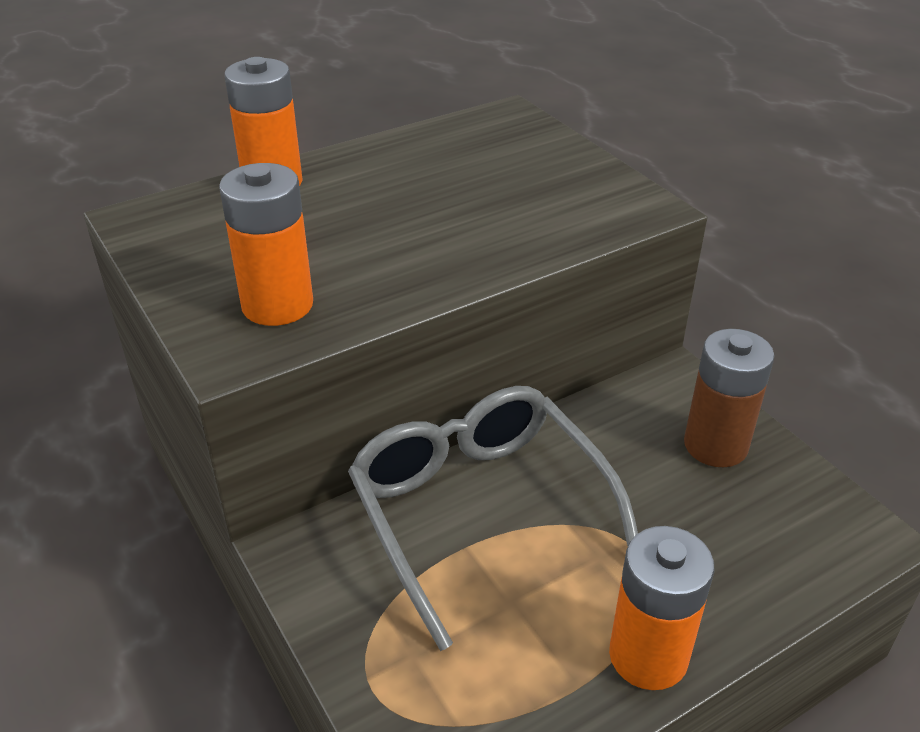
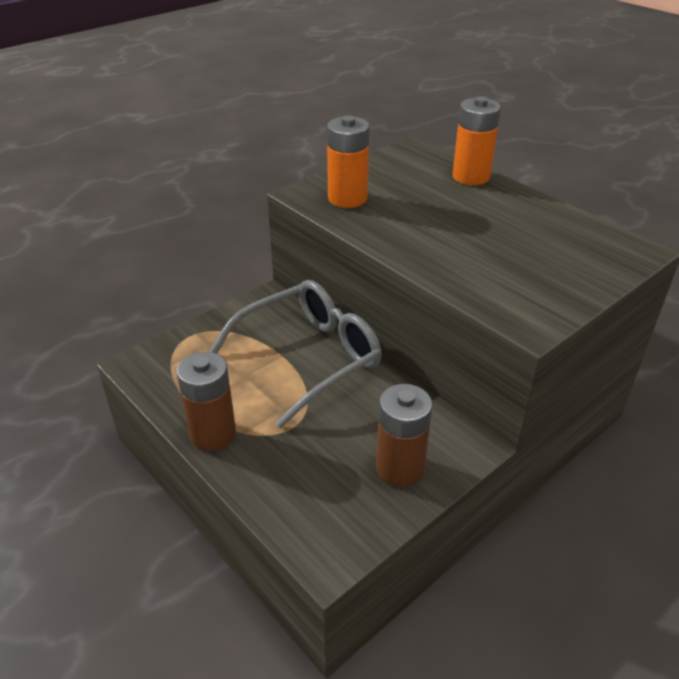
camera: 80 degrees right, 0 degrees up
(648, 656) = (213, 434): orange battery -> brown battery

